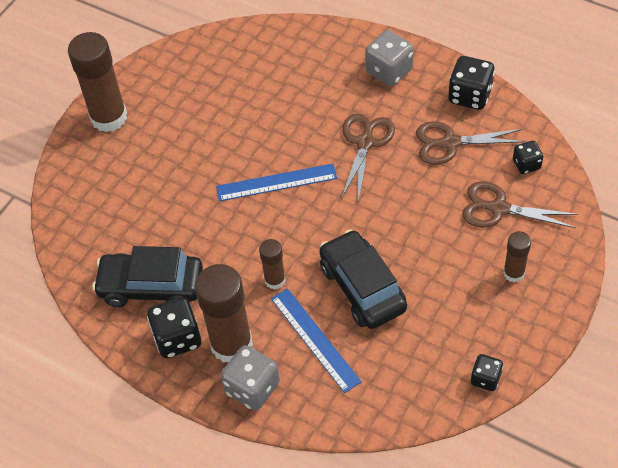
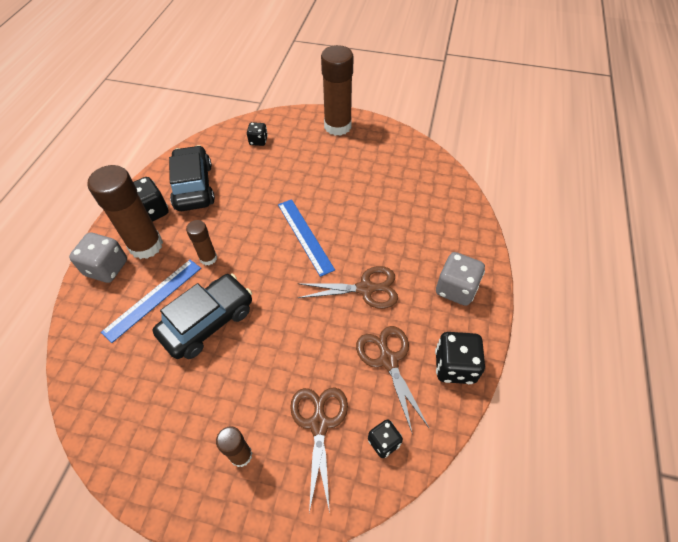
camera: 70 degrees right, 0 degrees up
(485, 378) = (114, 451): black dice -> black dice (258, 141)

